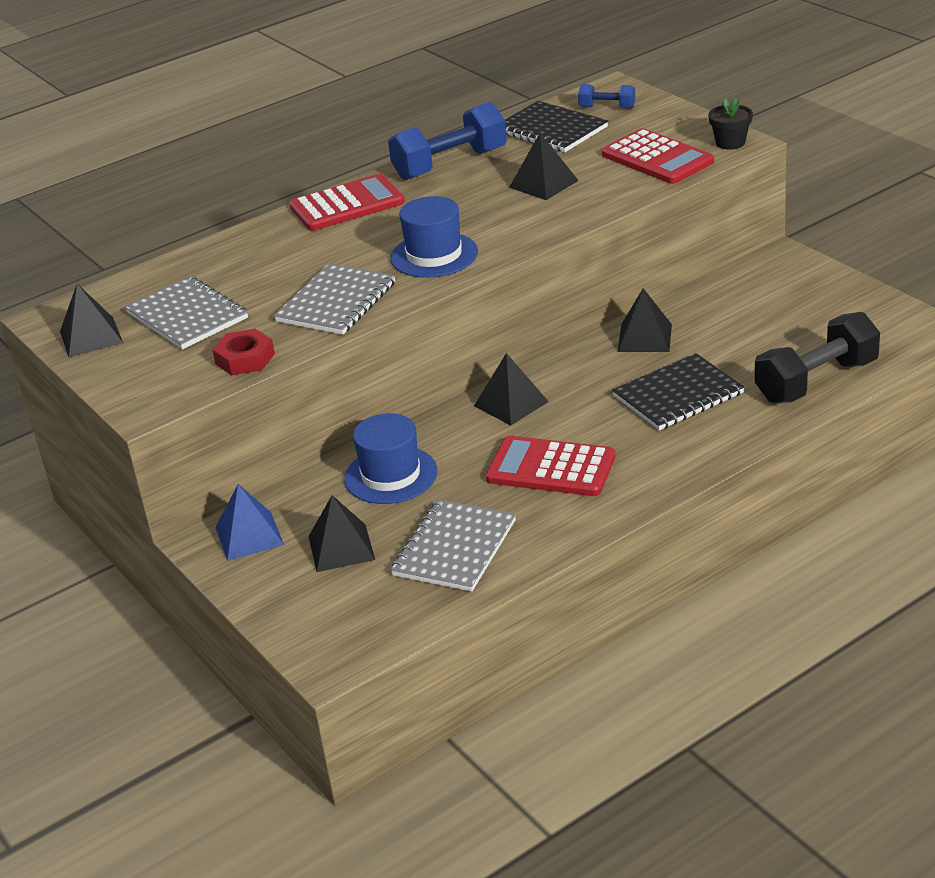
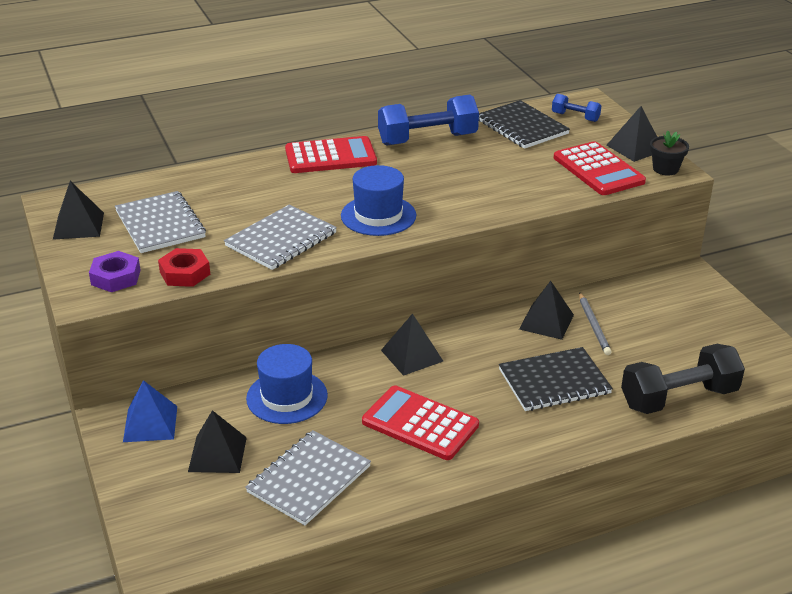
camera: 10 degrees right, 0 degrees up
(167, 380) = (116, 277): none -> purple nut
(543, 184) = (495, 172): black pyramid -> black pyramid (635, 148)
(697, 330) = (593, 325): none -> grey pencil

